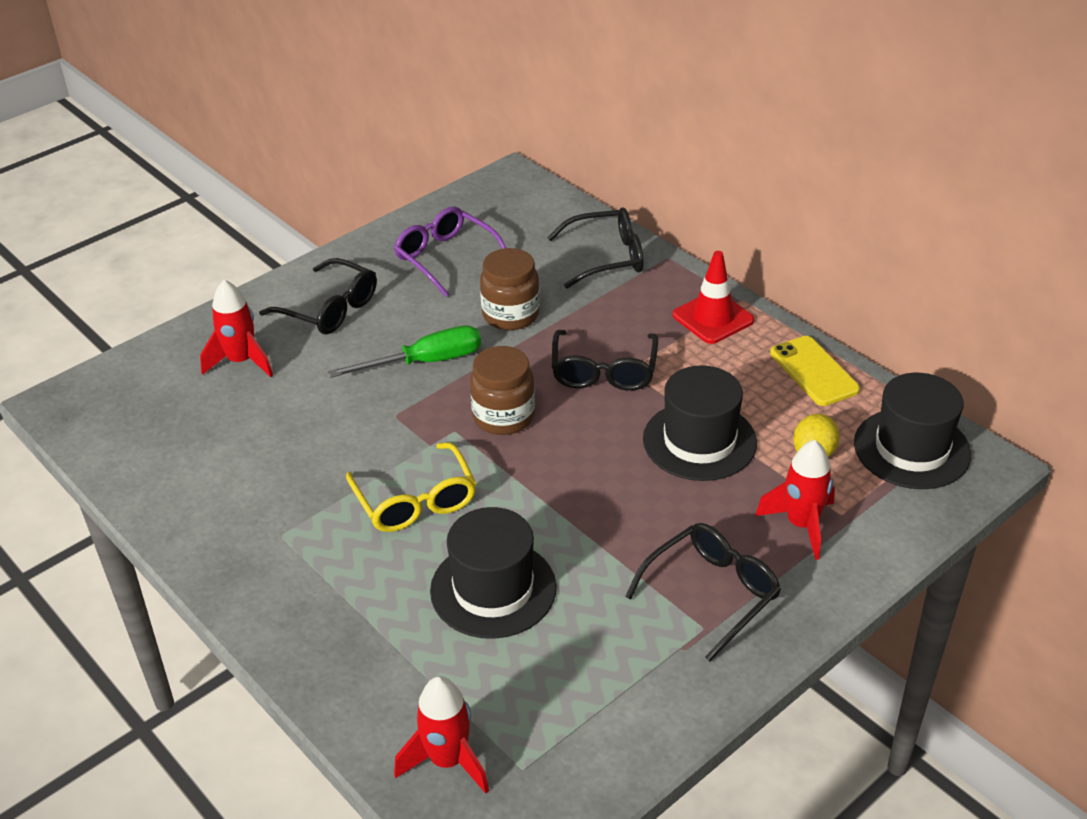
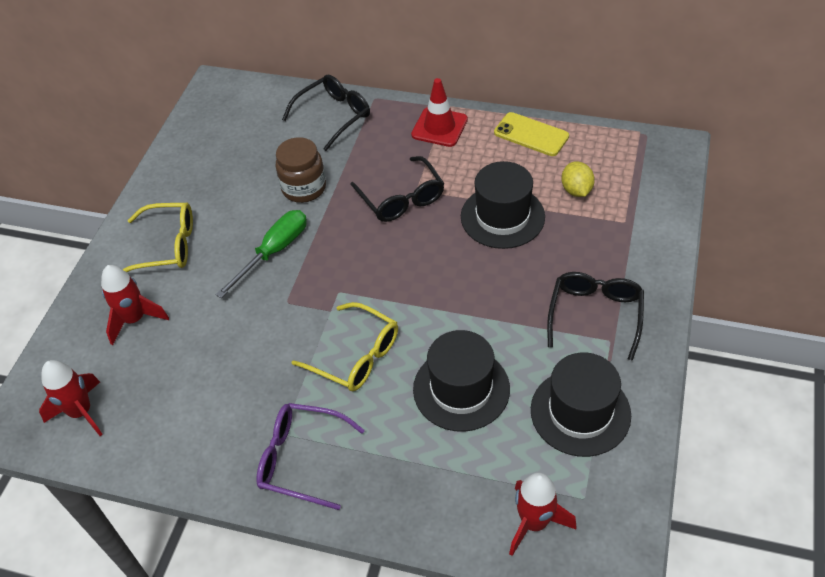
camera: 30 degrees left, 10 degrees up
(330, 309) = (167, 246): black glasses -> yellow glasses
(446, 258) = (220, 167): purple glasses -> purple glasses (301, 459)
(503, 416) = (363, 264): brown jar -> none
(801, 525) = (608, 241): red rocket -> red rocket (81, 412)
(912, 448) = (628, 158): black hat -> black hat (580, 412)

